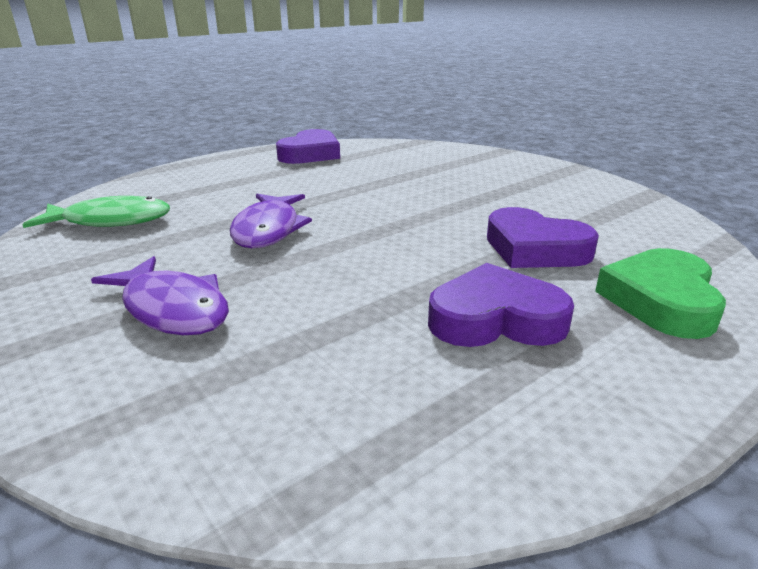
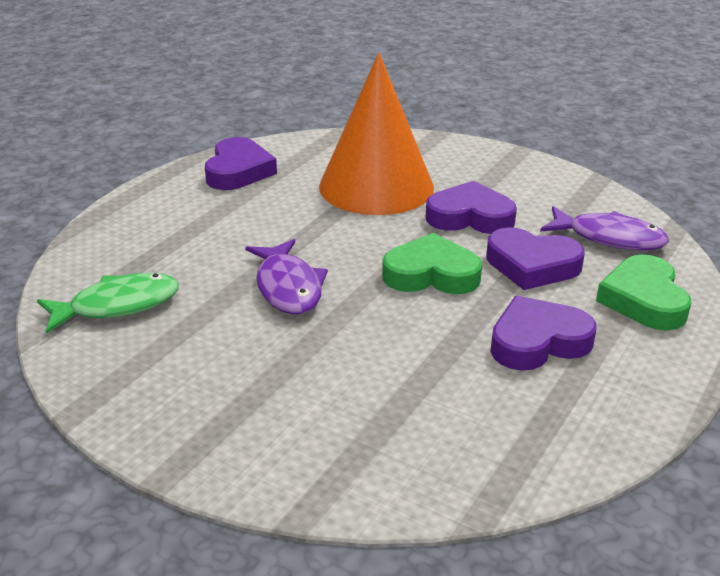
camera: 20 degrees left, 5 degrees up
(173, 309) = (284, 387): purple fish -> purple fish (609, 238)
(417, 240) = (431, 274): none -> green heart
(419, 174) = (376, 186): none -> orange cone
(493, 204) = (470, 217): none -> purple heart

